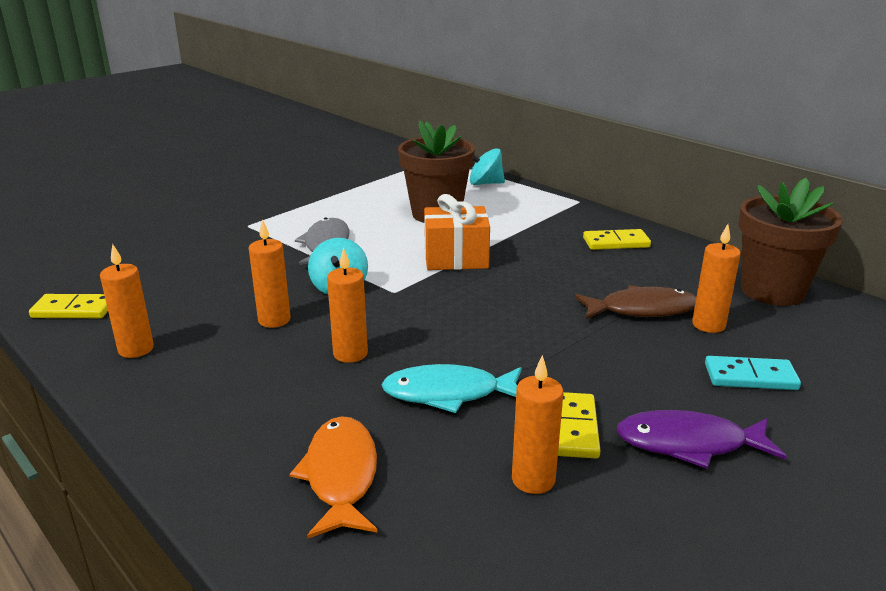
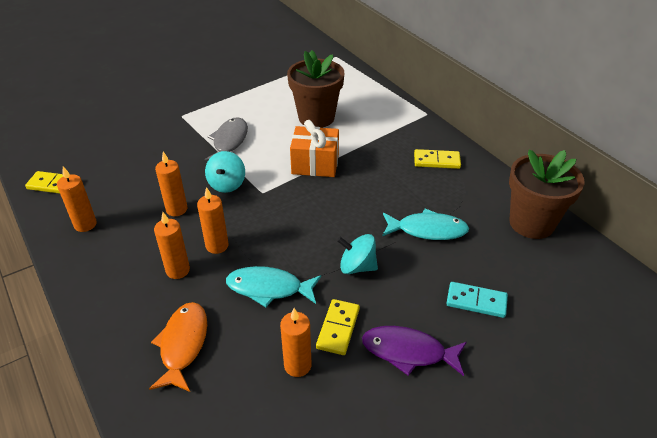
camera: 10 degrees right, 15 degrees up
(485, 183) = (363, 87): turquoise spinning top -> turquoise spinning top (357, 267)
(642, 310) = (427, 230): brown fish -> turquoise fish
(708, 325) = (469, 250): orange candle -> orange candle (178, 270)

